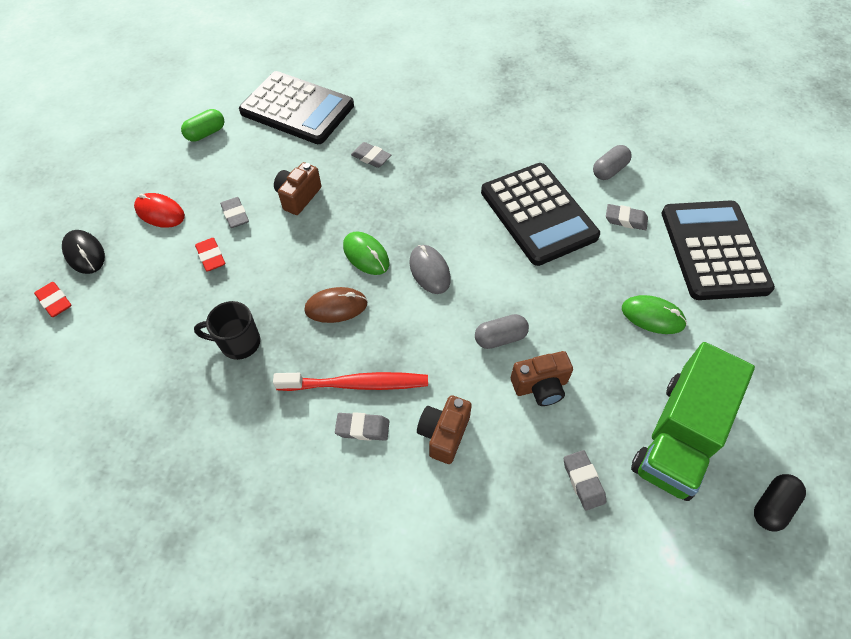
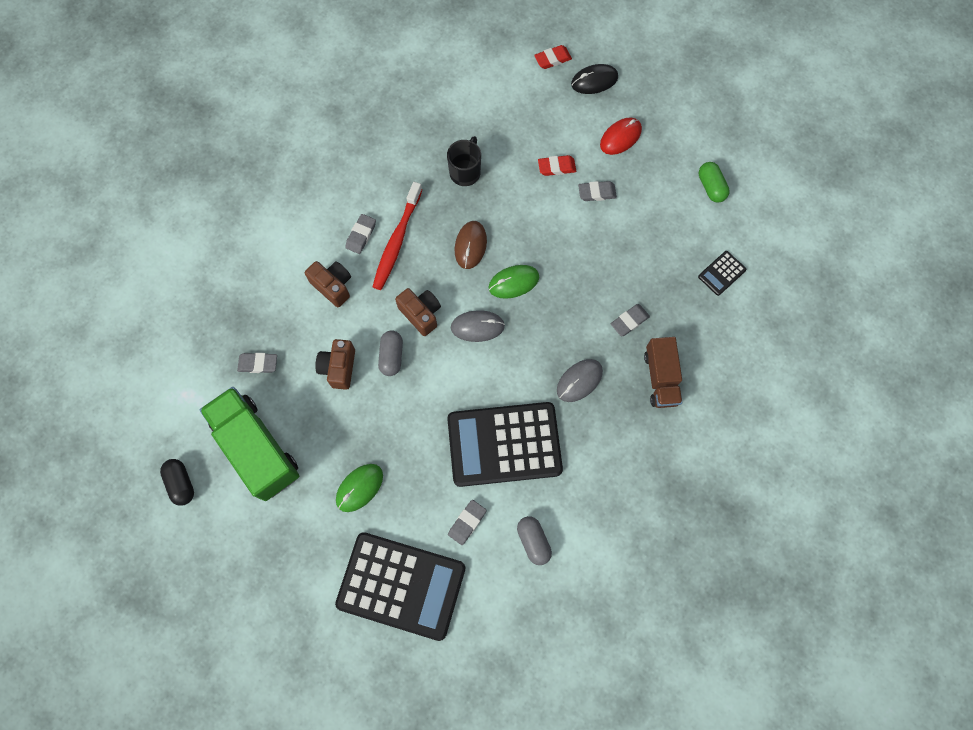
camera: 110 degrees right, 15 degrees up
(297, 109) = (721, 273): black calculator -> black calculator, size x0.41
(298, 197) = (600, 246): brown camera -> brown camera (421, 314)
(417, 126) = (660, 378): none -> brown truck
(447, 177) = (579, 381): none -> grey mouse

